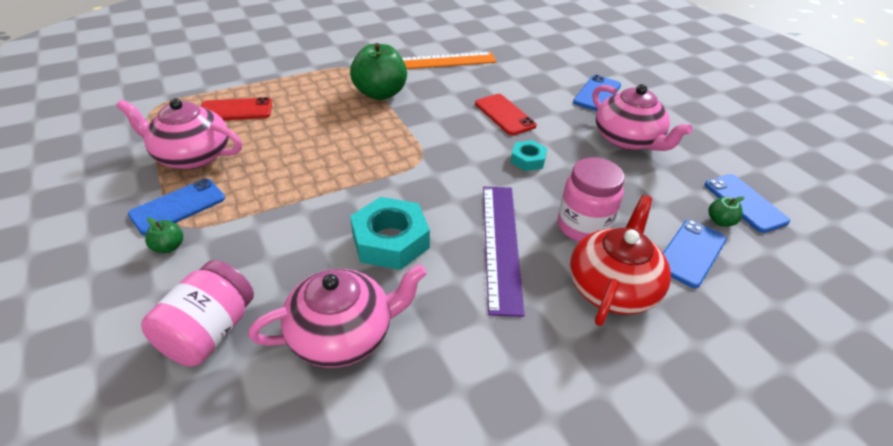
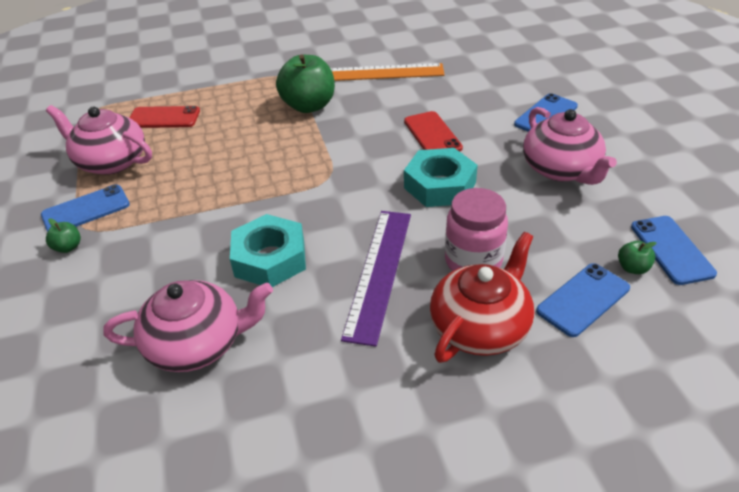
camera: 15 degrees right, 0 degrees up
(209, 332) = (81, 328): pink jar -> none
(528, 160) = (439, 185): turquoise nut -> turquoise nut, size x1.80

